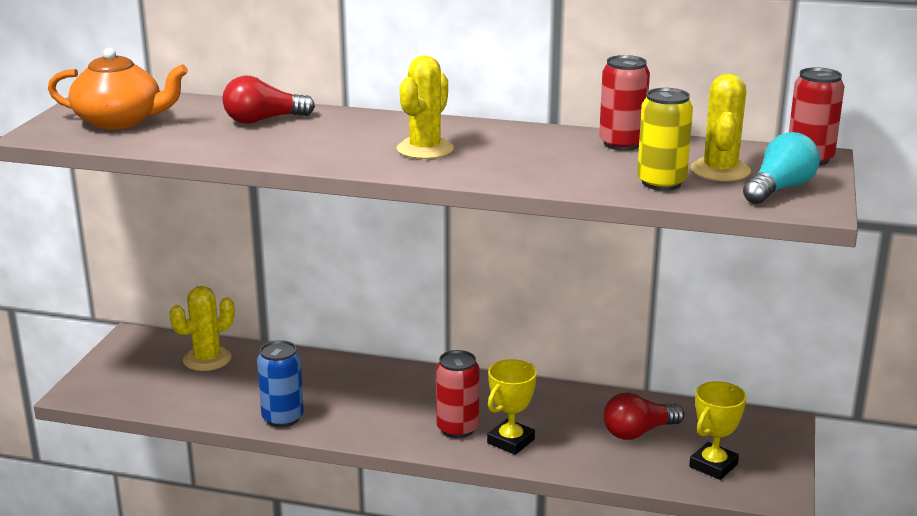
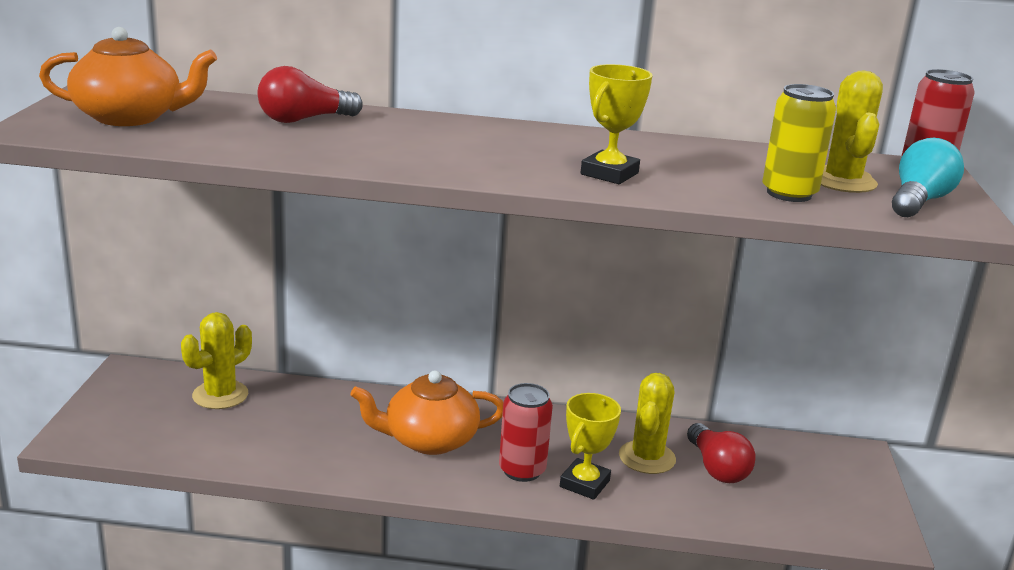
camera: 10 degrees left, 0 degrees up
(283, 418) = (321, 463): blue can -> none
(381, 401) = (429, 440): none -> orange teapot
(425, 149) = (506, 154): yellow cactus -> yellow cactus (647, 458)
(621, 144) = (719, 152): red can -> none
(638, 432) = (717, 468): red light bulb -> red light bulb turned 75 degrees counterclockwise
(713, 465) = (807, 505): yellow trophy -> yellow trophy (609, 174)

